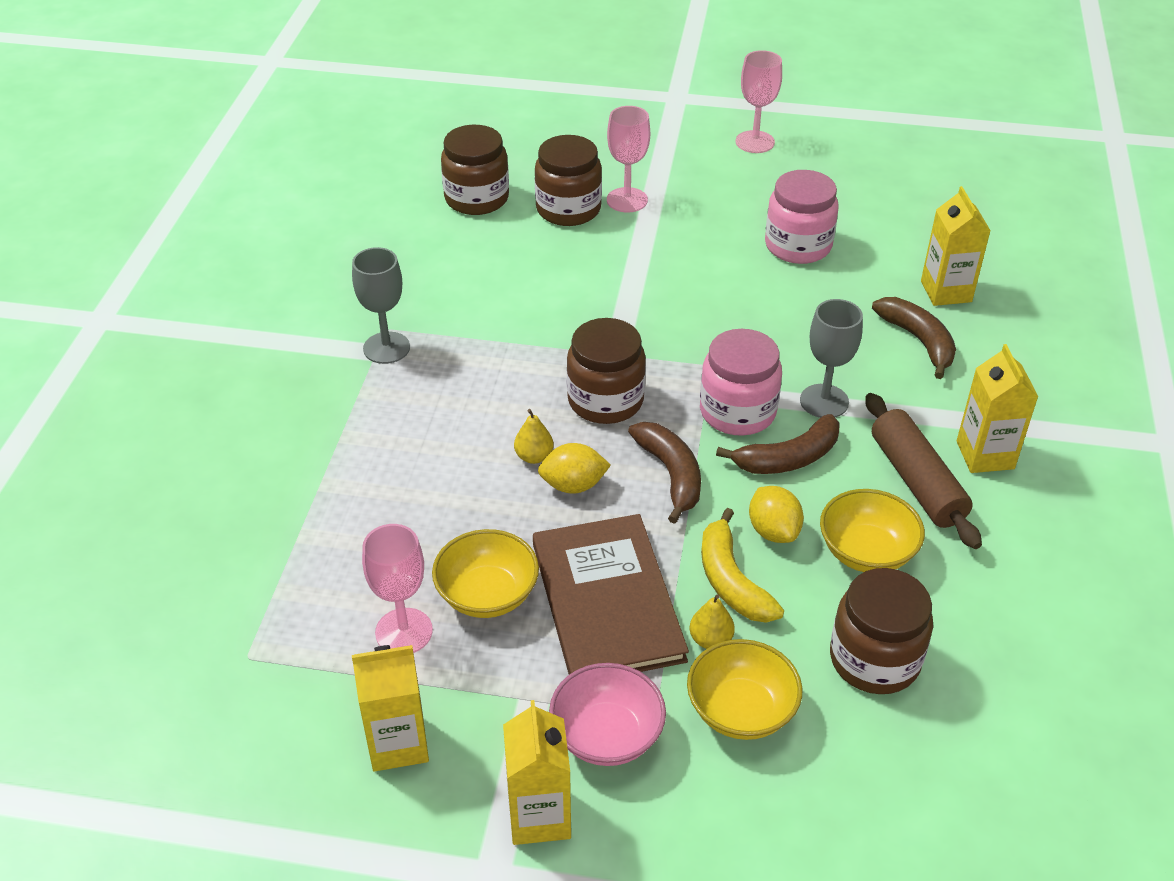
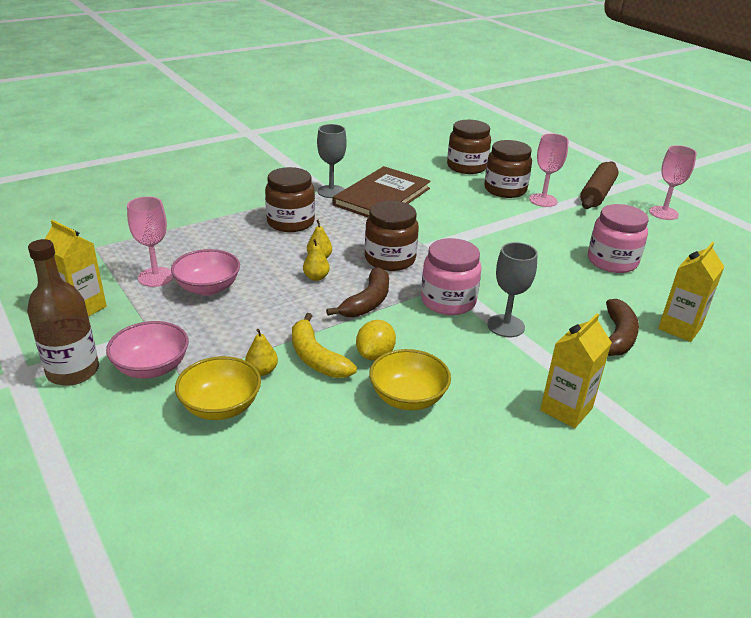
camera: 45 degrees right, 10 degrees down
(487, 594) = (208, 288): yellow bowl -> pink bowl
(539, 816) = (73, 371): yellow carton -> brown bottle
(573, 485) = (316, 277): yellow lemon -> yellow pear
(607, 601) = (248, 324): brown book -> brown book (382, 196)
(731, 581) = (316, 357): yellow banana -> yellow banana turned 60 degrees counterclockwise
(788, 458) = (440, 334): brown banana -> none
(874, 660) = (322, 442): brown jar -> brown jar (290, 222)
(916, 481) = (497, 391): brown rolling pin -> brown rolling pin (597, 194)

